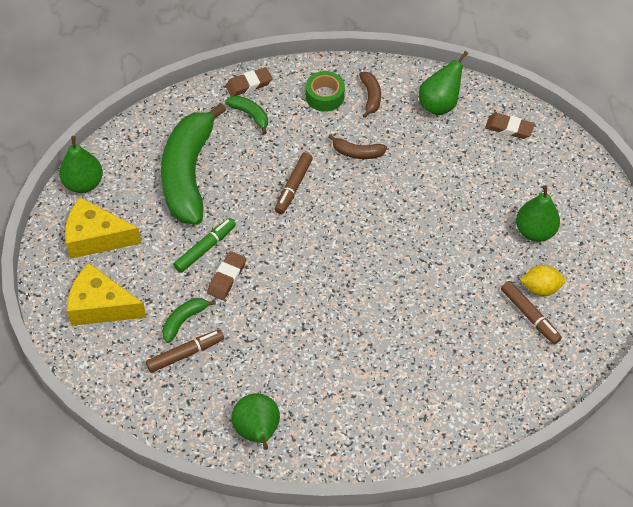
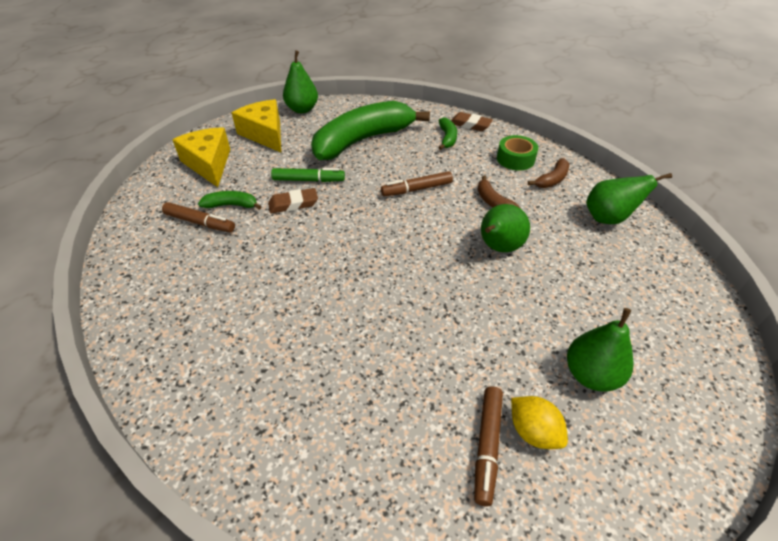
camera: 50 degrees right, 10 degrees down
(257, 431) = (149, 307): green pear -> green pear (498, 247)
(509, 128) = (663, 276): brown eraser -> none

